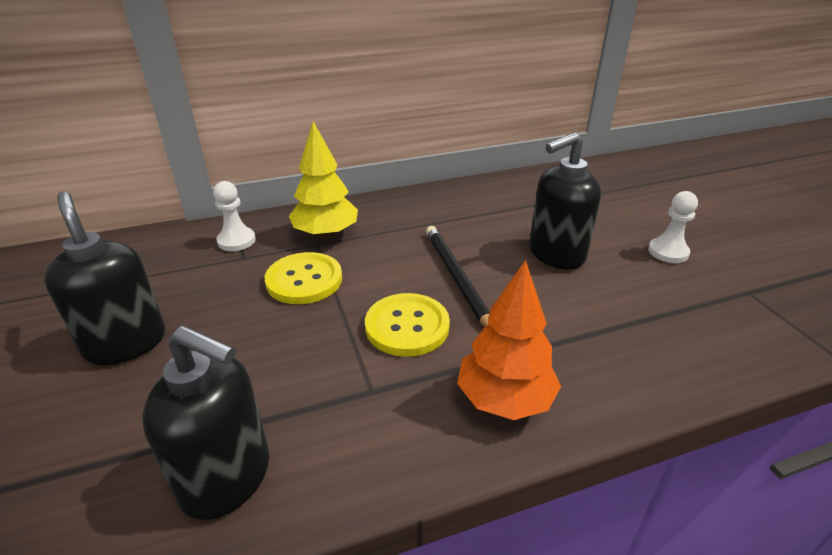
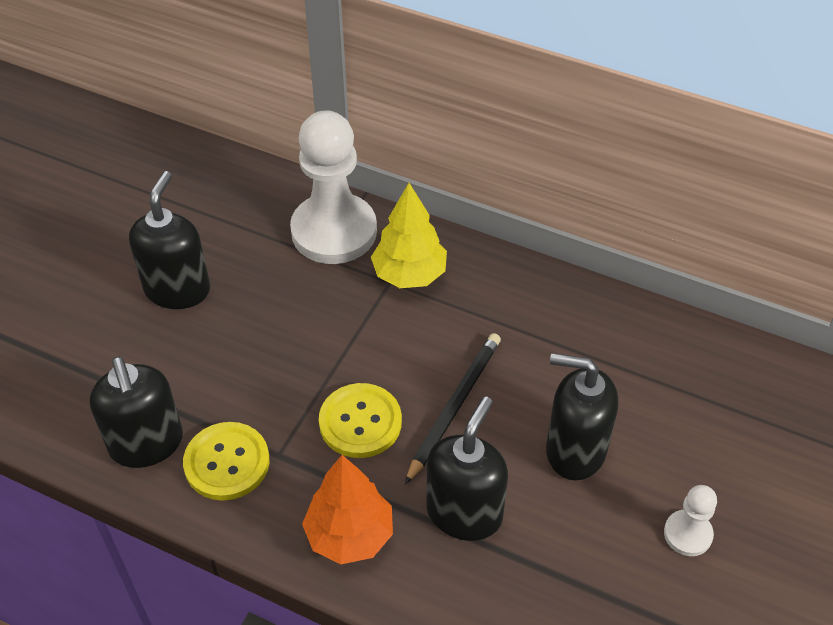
camera: 45 degrees right, 15 degrees up
(236, 241) = (334, 231): white pawn -> white pawn, size x2.19
(304, 280) = (339, 317): yellow button -> yellow button (227, 462)
(552, 326) = (464, 512): none -> black soap dispenser

